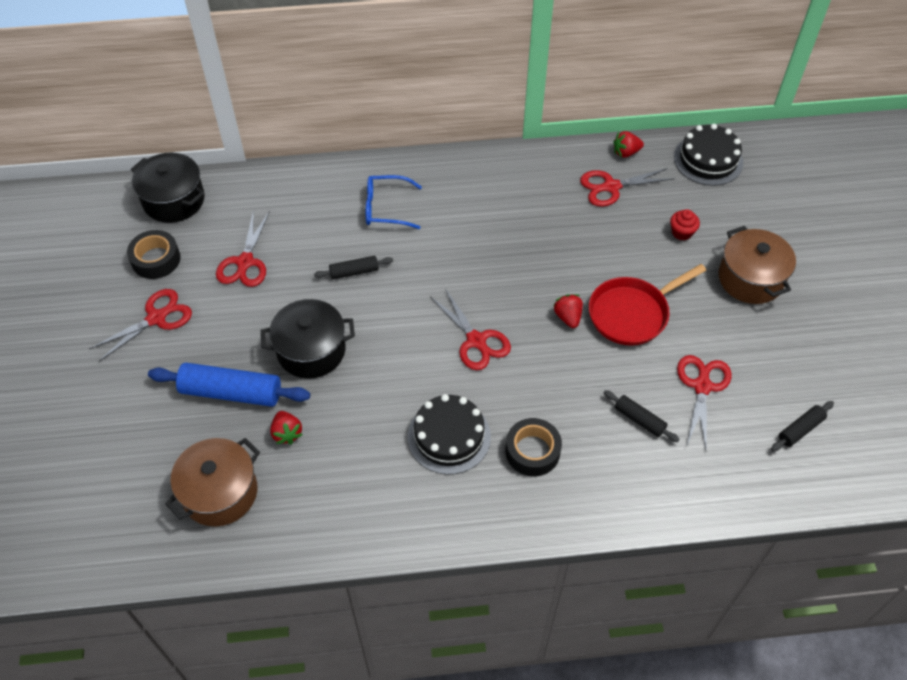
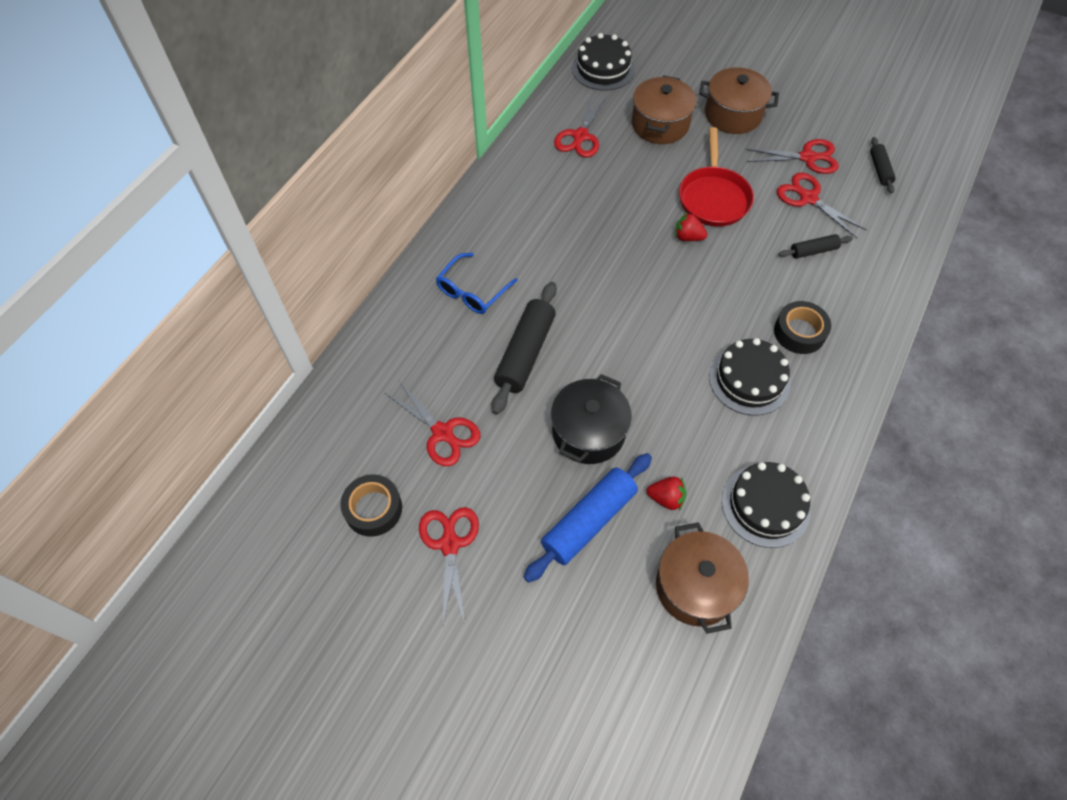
camera: 55 degrees left, 5 degrees up
(174, 200) = (308, 455): black pot -> none
(329, 508) = (765, 505): none -> black cake
(354, 272) = (525, 353): black rolling pin -> black rolling pin, size x1.90
(476, 341) = (667, 308): red scissors -> red scissors (807, 157)
(626, 152) = (553, 107): red strawberry -> none
(681, 232) = (660, 124): red cupcake -> brown pot

